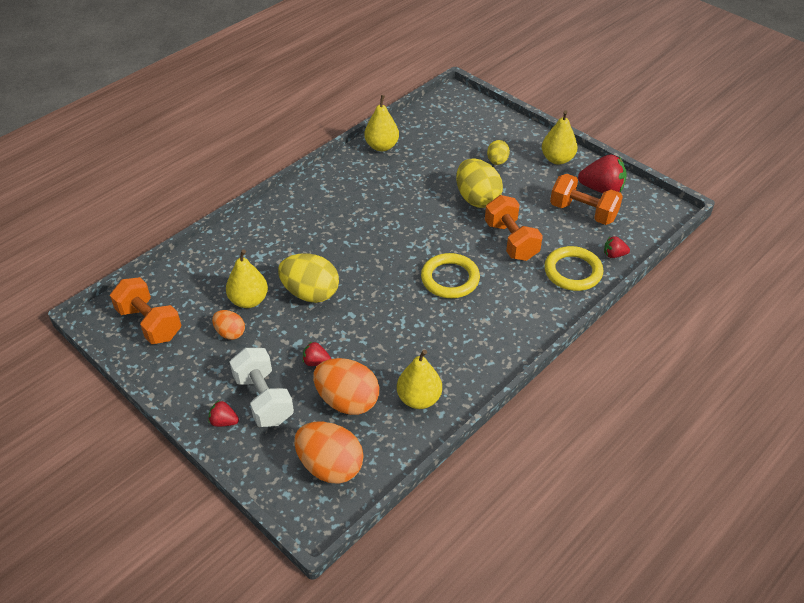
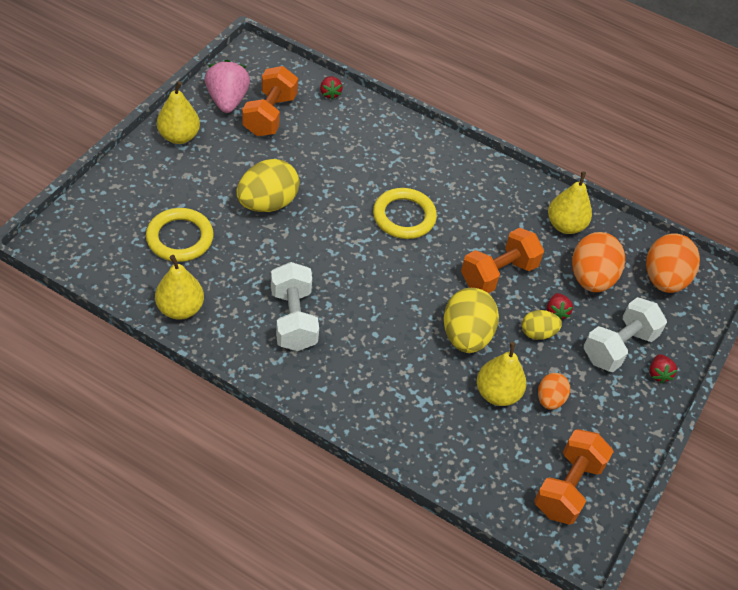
camera: 110 degrees left, 5 degrees up
(356, 198) = (293, 319): none -> white dumbbell
(497, 161) = (193, 189): yellow egg -> yellow egg (537, 333)
(511, 241) = (331, 171): orange dumbbell -> orange dumbbell (498, 274)
(573, 271) = (363, 123): yellow ring -> yellow ring (180, 238)
(602, 189) = (227, 100): red strawberry -> pink strawberry

